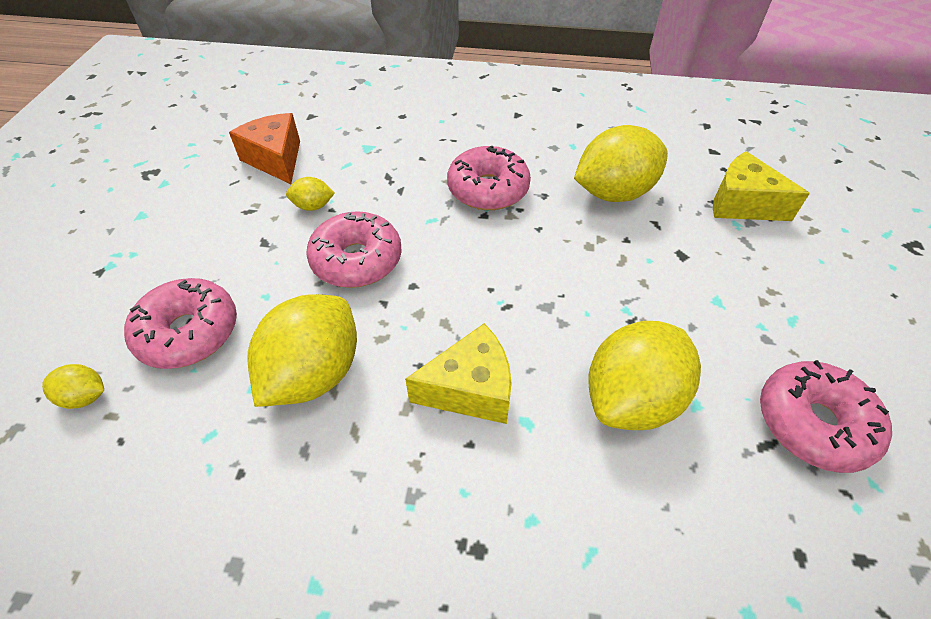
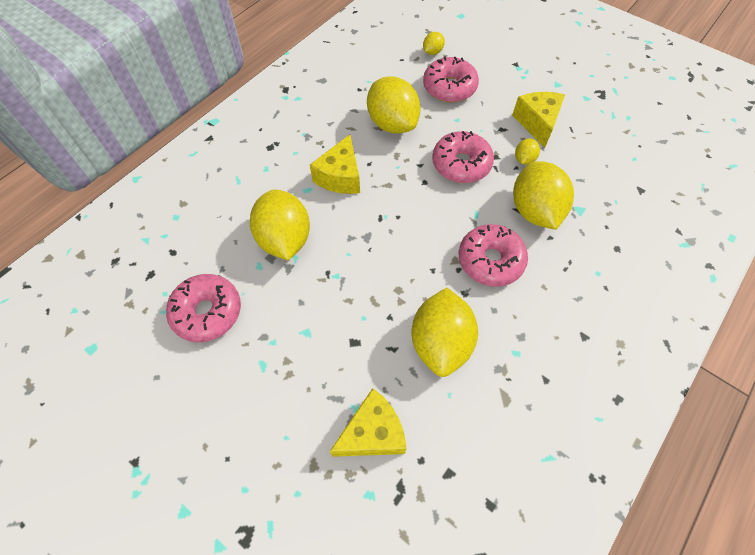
camera: 120 degrees right, 10 degrees up
(236, 212) = (537, 123): none -> yellow cheese
(276, 159) = (588, 154): orange cheese -> none
(393, 177) = (534, 211): none -> yellow lemon

